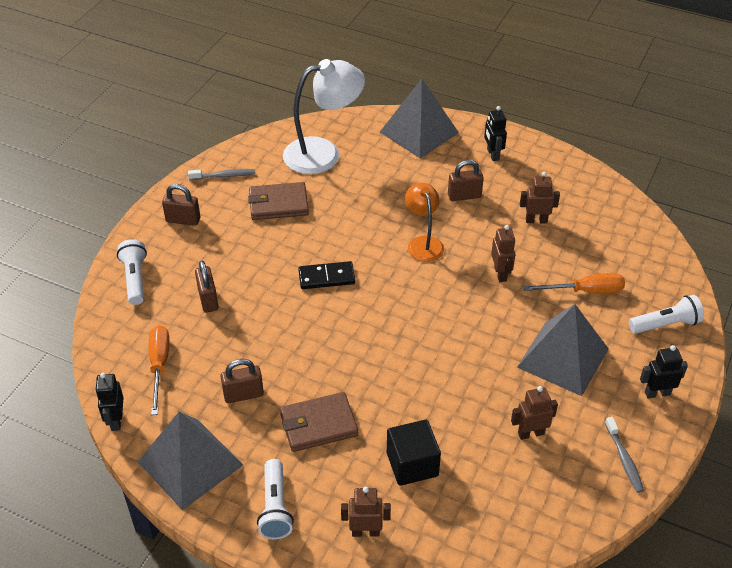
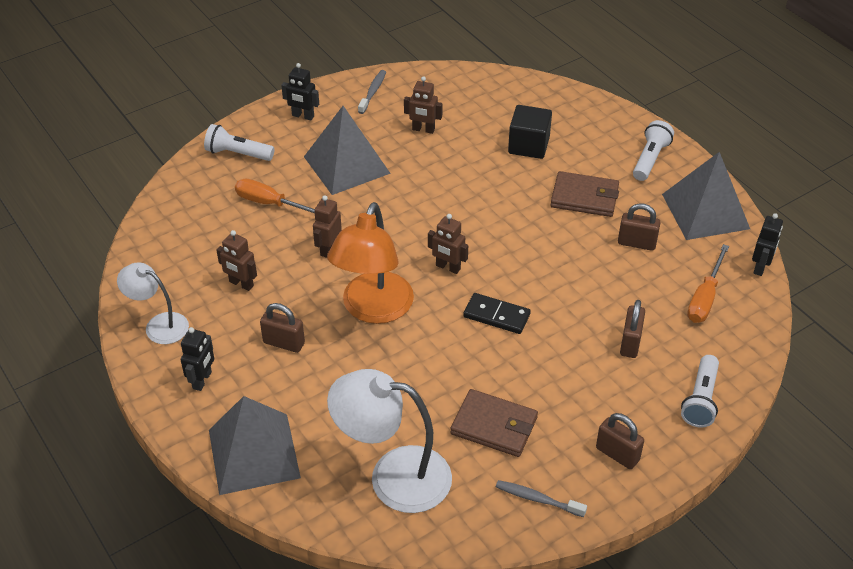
camera: 150 degrees left, 0 degrees up
(365, 532) = (591, 122): brown robot -> brown robot (448, 267)
(423, 243) = (373, 309): orange lamp -> orange lamp, size x1.69
(559, 172) = (159, 325): none -> white lamp

